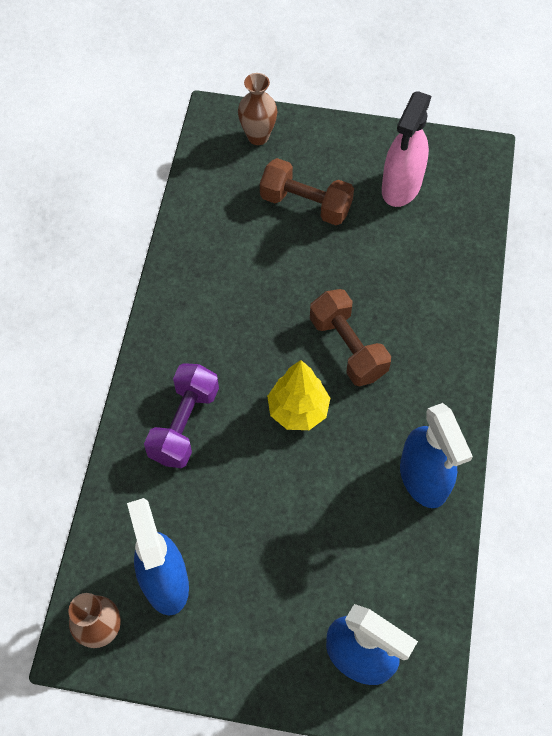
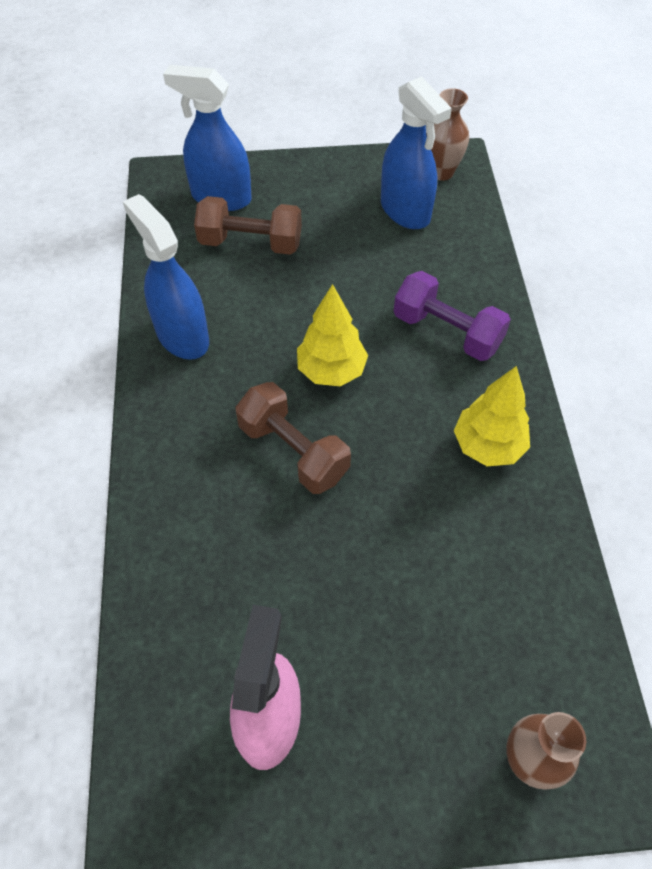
camera: 165 degrees right, 5 degrees down
(184, 424) = (447, 331): purple dumbbell -> purple dumbbell turned 60 degrees counterclockwise
(196, 316) = (488, 446): none -> yellow tree
(306, 204) = (407, 647): brown dumbbell -> brown dumbbell (250, 243)

